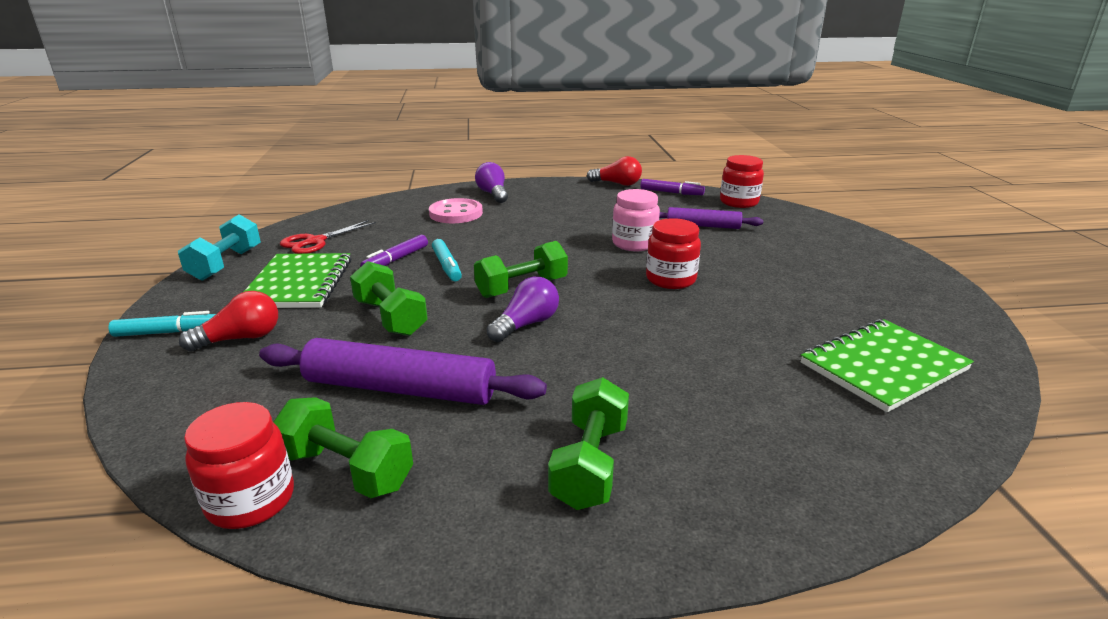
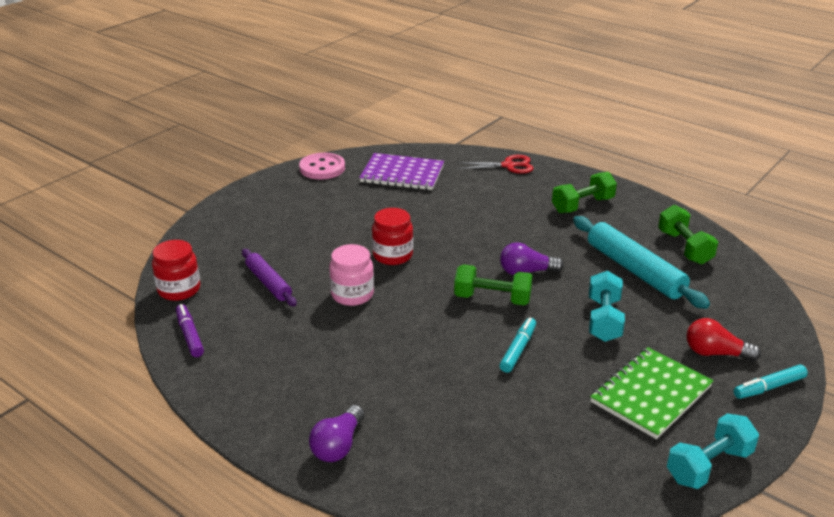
camera: 135 degrees left, 5 degrees up
(168, 332) = (769, 387): turquoise marker -> turquoise marker turned 60 degrees counterclockwise
(251, 500) = (730, 255): red jar -> none
(315, 241) = (603, 458): red scissors -> red scissors (508, 166)
(390, 317) = (603, 320): green dumbbell -> turquoise dumbbell
(396, 260) = (550, 381): purple marker -> none
(400, 389) = (635, 270): purple rolling pin -> turquoise rolling pin
(456, 213) = (424, 427): pink button -> pink button (322, 168)
(617, 184) = (196, 382): red light bulb -> none
(883, 367) = (402, 174): green notebook -> purple notebook

